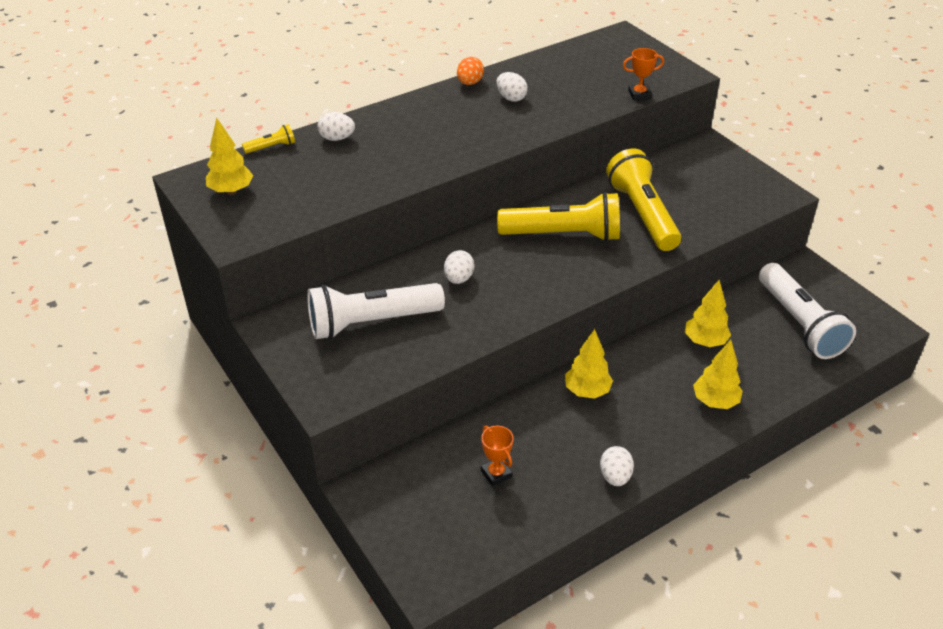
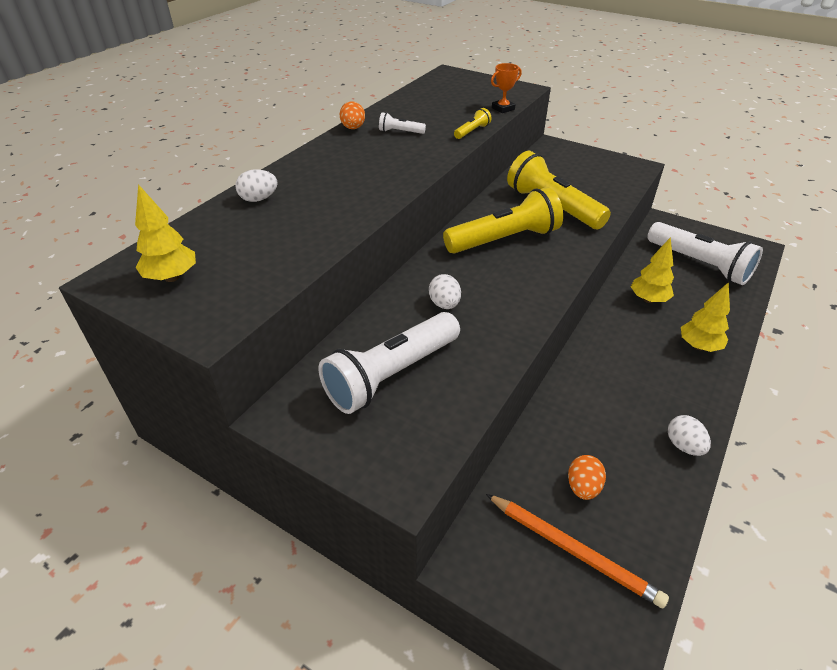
camera: 25 degrees left, 0 degrees up
(271, 147) = (192, 223): yellow flashlight -> yellow flashlight (472, 131)
(450, 512) = (572, 550): none -> orange pencil
(496, 473) = (583, 487): orange trophy -> orange egg
(511, 98) = (400, 132): white egg -> white flashlight
(587, 391) = (596, 374): yellow tree -> none

